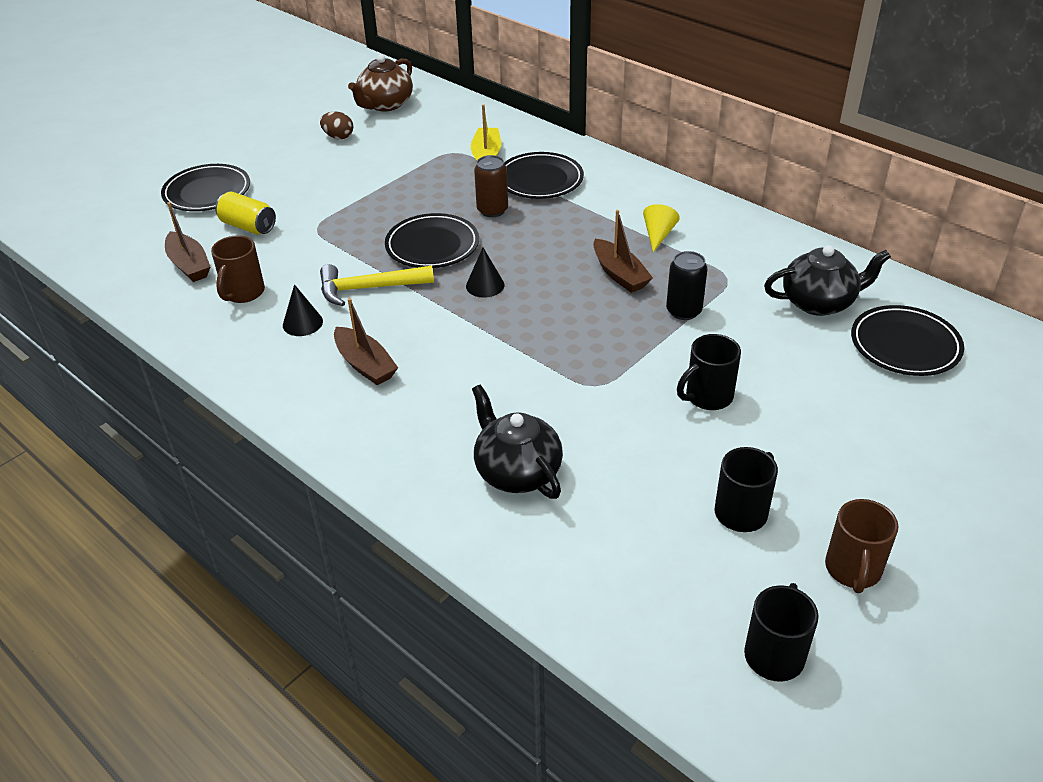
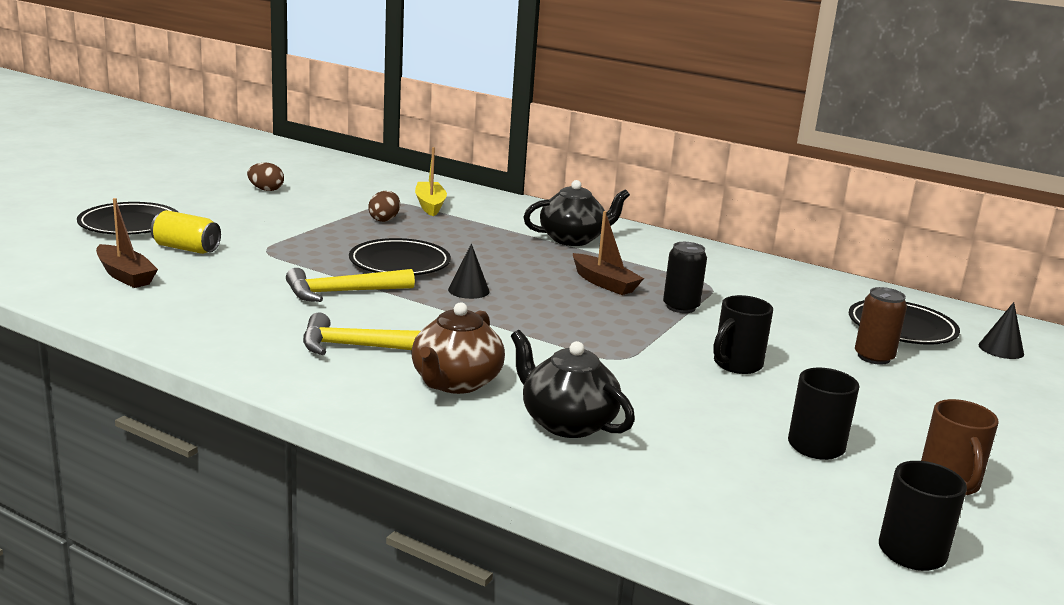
camera: 15 degrees left, 20 degrees down
(243, 293) = (197, 296): brown mug -> none
(302, 323) = (276, 317): black cone -> black cone (1001, 349)
(365, 365) = (361, 347): brown boat -> yellow hammer
(385, 104) = (308, 170): brown teapot -> brown teapot (455, 383)
(436, 180) = (384, 220): none -> brown egg
(492, 210) = (452, 240): brown can -> brown can (873, 357)
(540, 180) = (492, 221): black plate -> none
(658, 235) = (628, 258): yellow cone -> none
(819, 302) = (806, 301): black teapot -> black teapot (573, 239)

